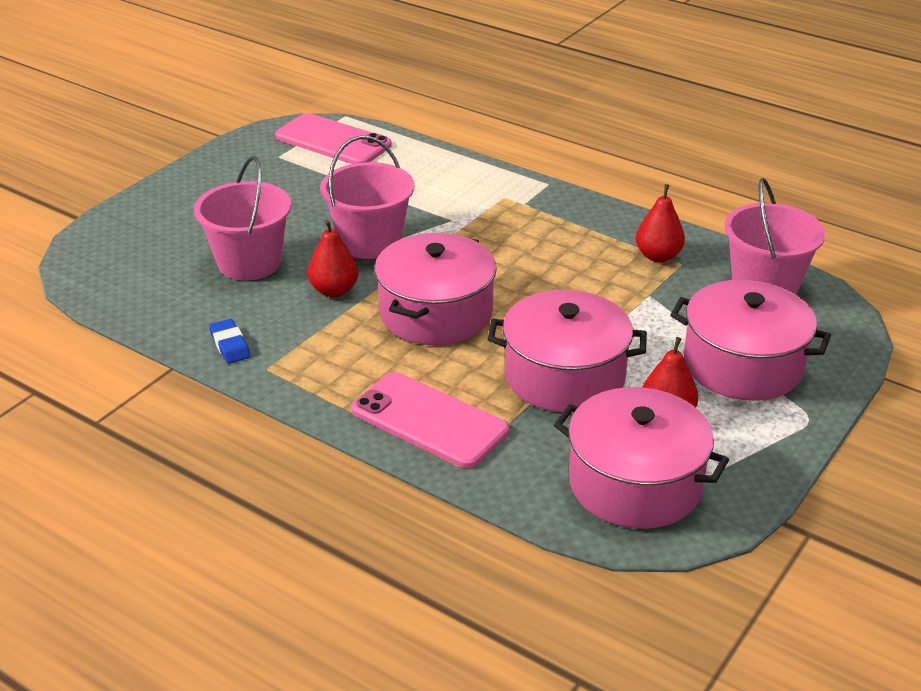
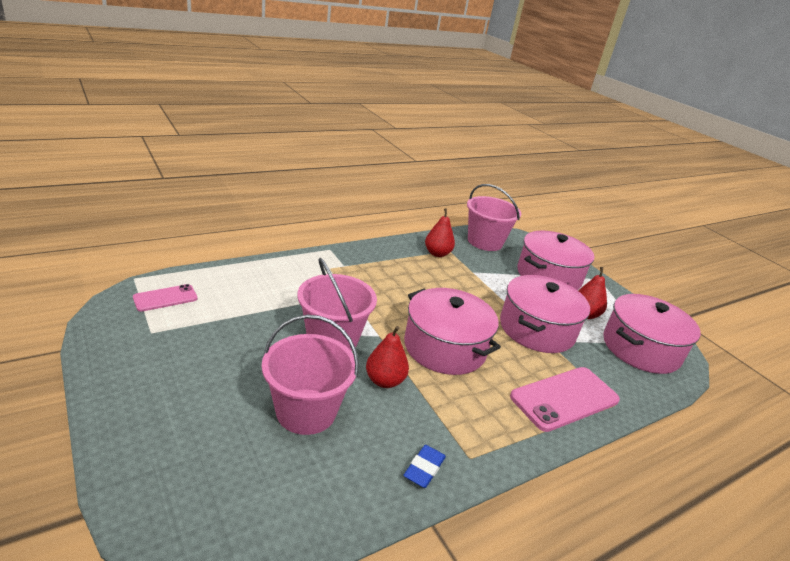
camera: 70 degrees left, 5 degrees down
(230, 345) = (424, 469): blue eraser -> blue eraser turned 60 degrees counterclockwise
(333, 141) = (165, 298): pink phone -> pink phone, size x0.56

